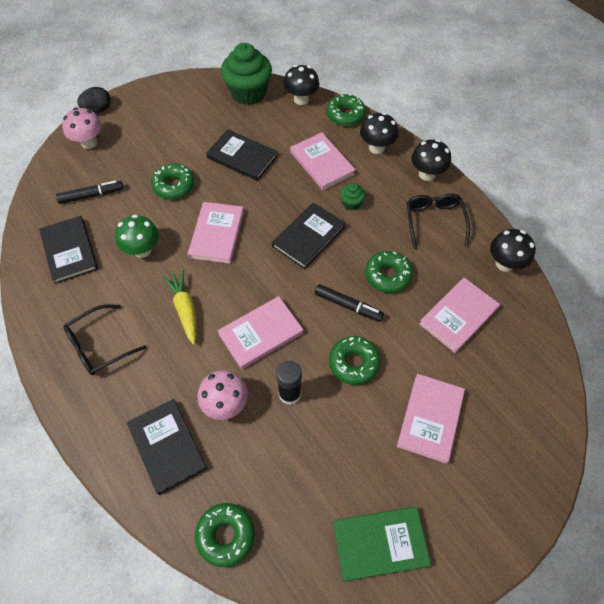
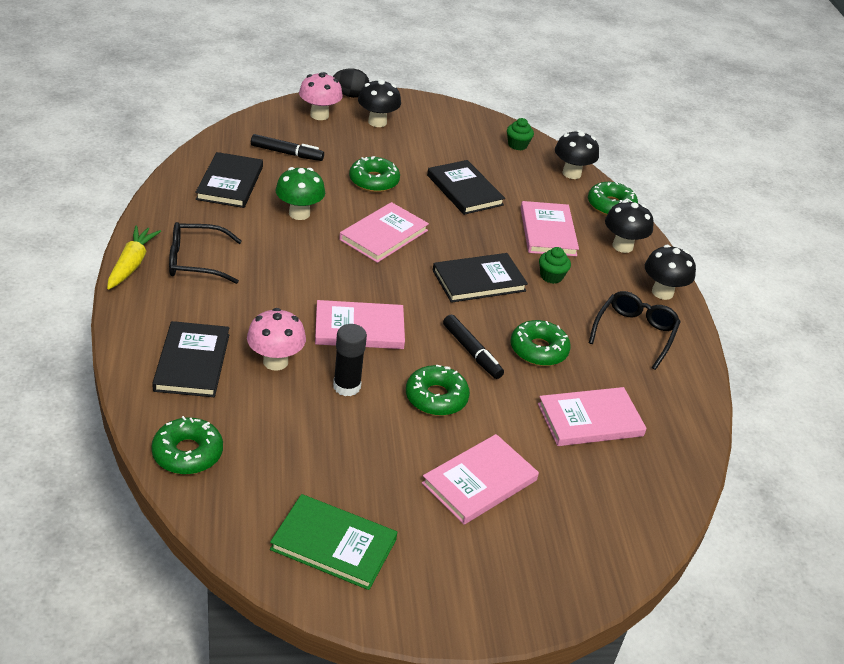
camera: 25 degrees right, 20 degrees down
(185, 309) = (300, 274): yellow carrot -> yellow carrot (132, 264)
(248, 93) = (517, 145): green cupcake -> green cupcake, size x0.45
(504, 264) = (688, 405): black mushroom -> black mushroom (377, 122)

